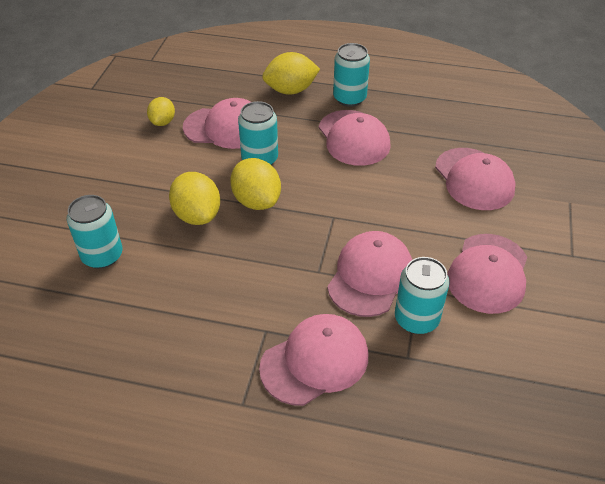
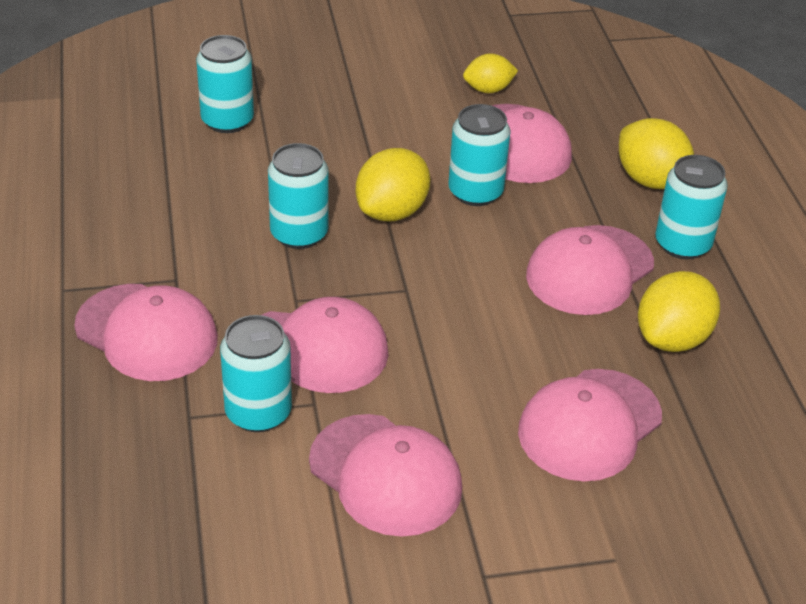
camera: 65 degrees right, 5 degrees down
(197, 215) = (335, 170): yellow lemon -> yellow lemon (672, 339)
(253, 251) = (299, 234): none -> turquoise can
(488, 273) = (385, 475): pink cap -> pink cap turned 135 degrees counterclockwise

